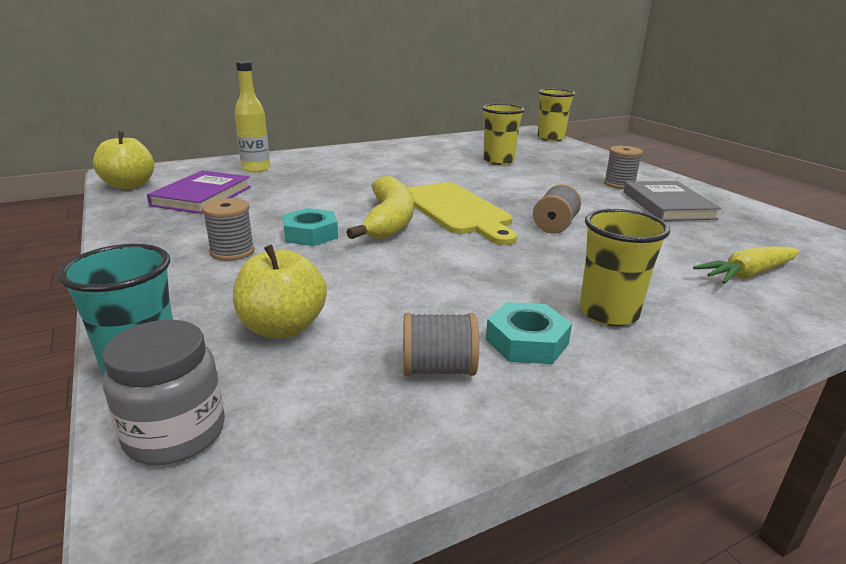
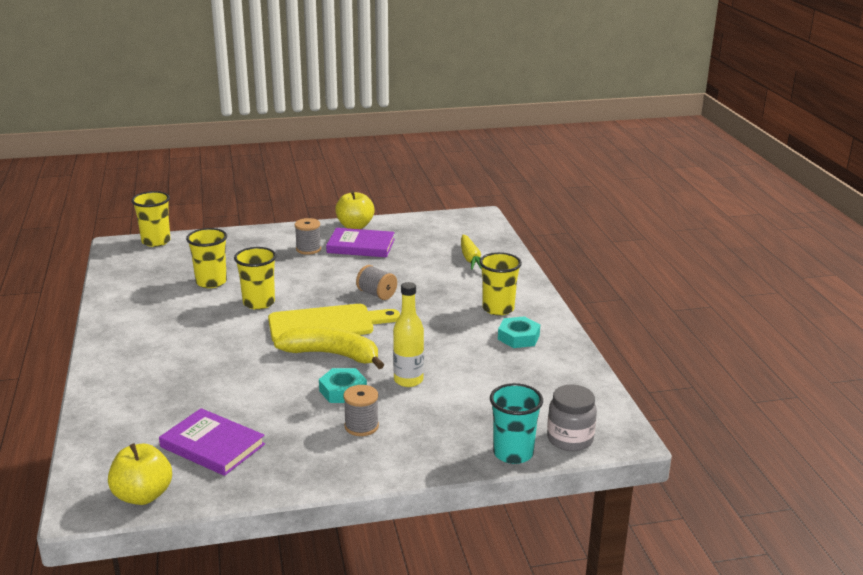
camera: 75 degrees left, 0 degrees up
(256, 169) = (138, 414): yellow bottle -> yellow bottle (408, 380)
(283, 327) = (482, 407): yellow apple -> yellow apple (355, 226)
(438, 369) = (536, 365): grey spool -> none
(476, 180) = (259, 303): none -> yellow cup
(667, 205) = (361, 246): grey book -> purple book

